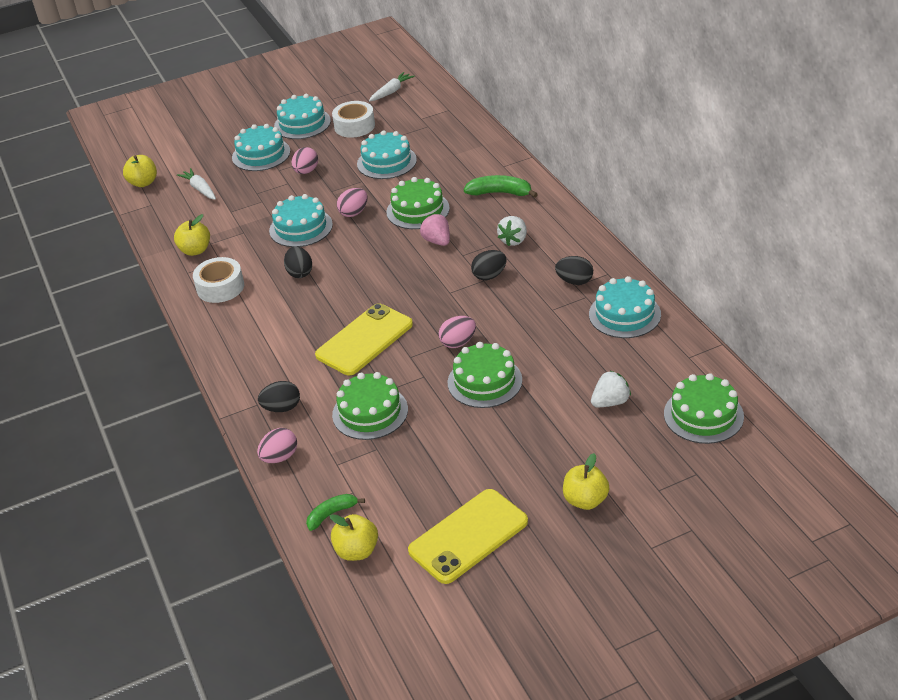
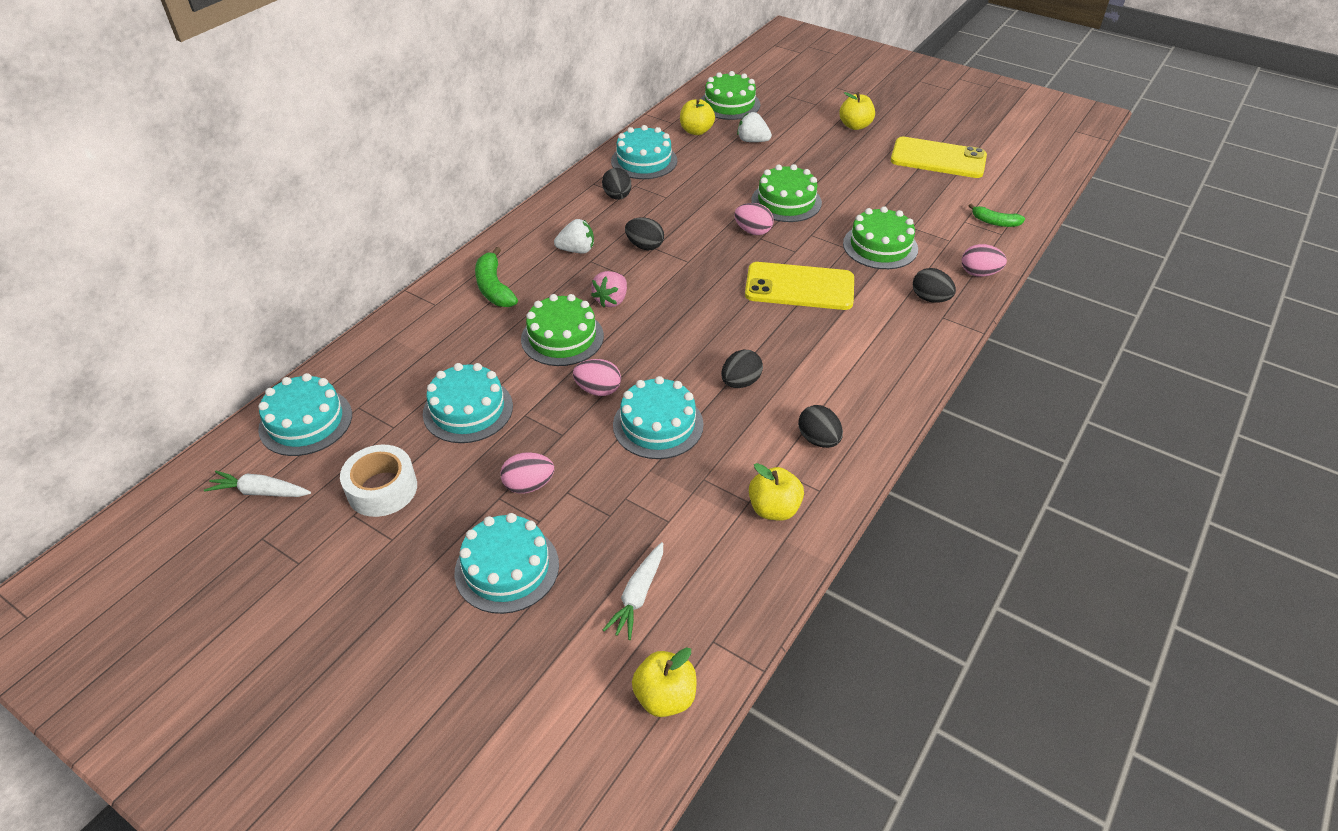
camera: 125 degrees left, 5 degrees up
(220, 287) = (818, 439): white tape -> black egg
(302, 123) = (393, 562): turquoise cake -> turquoise cake (306, 422)
(357, 551) = (1008, 198): yellow apple -> yellow apple (696, 131)

